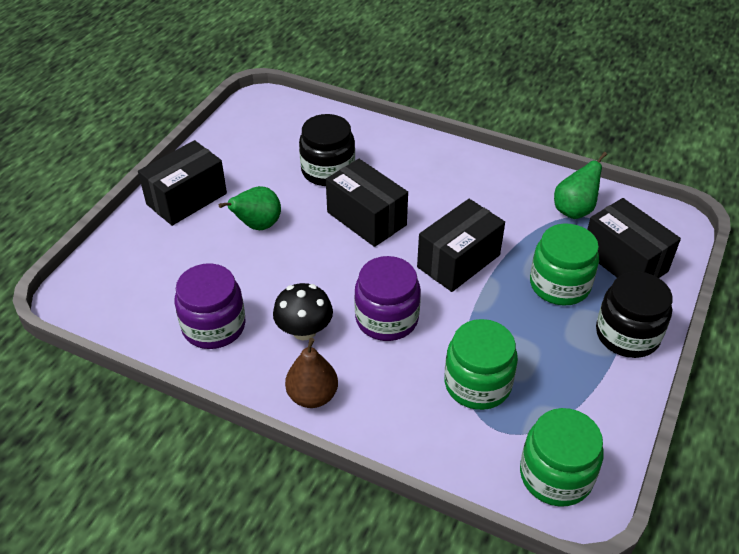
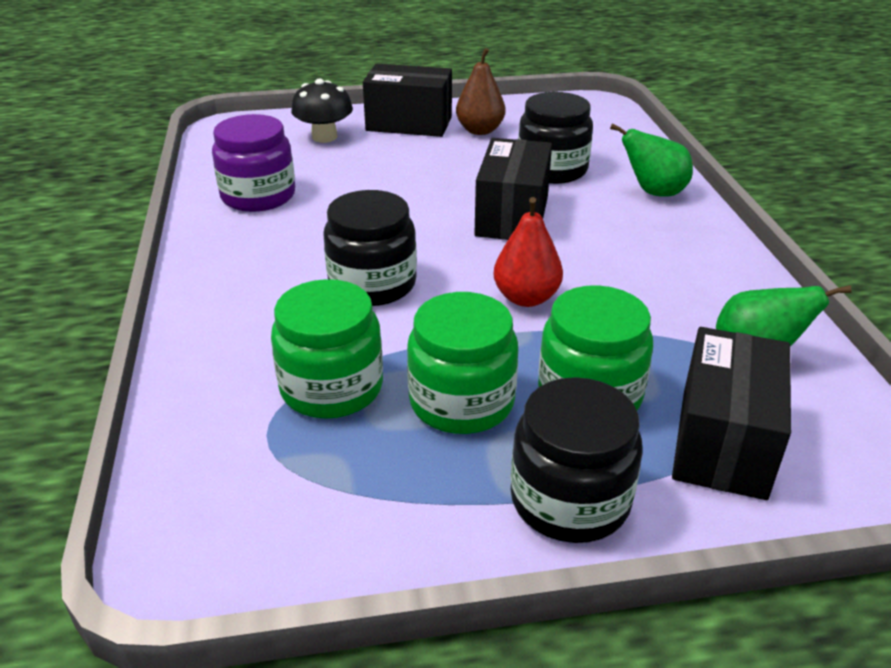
camera: 55 degrees right, 10 degrees down
(257, 225) = (419, 166): green pear -> green pear (653, 192)
(304, 330) = (301, 242): black mushroom -> black mushroom (324, 137)
(312, 396) = (212, 281): brown pear -> brown pear (480, 130)
(387, 318) = (372, 284): purple jar -> black jar
(458, 261) = (526, 298): black box -> red pear
(556, 475) = (223, 518): green jar -> green jar (461, 402)

